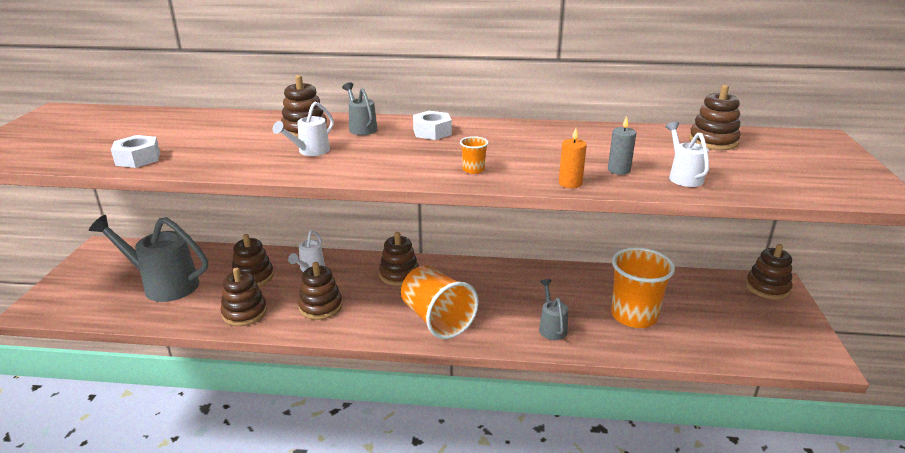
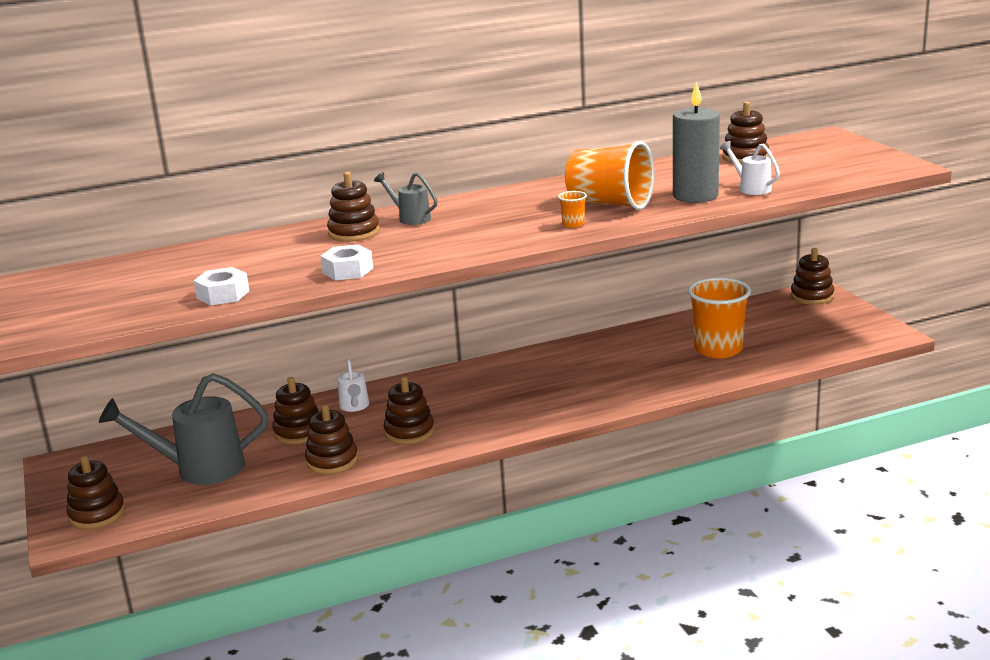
camera: 25 degrees left, 5 degrees down
(310, 151) = (395, 247): white watering can -> none
(399, 274) = (459, 384): brown stacking toy -> brown stacking toy (97, 514)
(432, 132) = (487, 205): white nut -> white nut (348, 271)
(437, 319) = (541, 406): orange cup -> orange cup (610, 204)
(551, 327) = (654, 379): grey watering can -> none
(570, 183) = (668, 214): orange candle -> none
(619, 170) = (695, 196): grey candle -> grey candle, size x2.09

